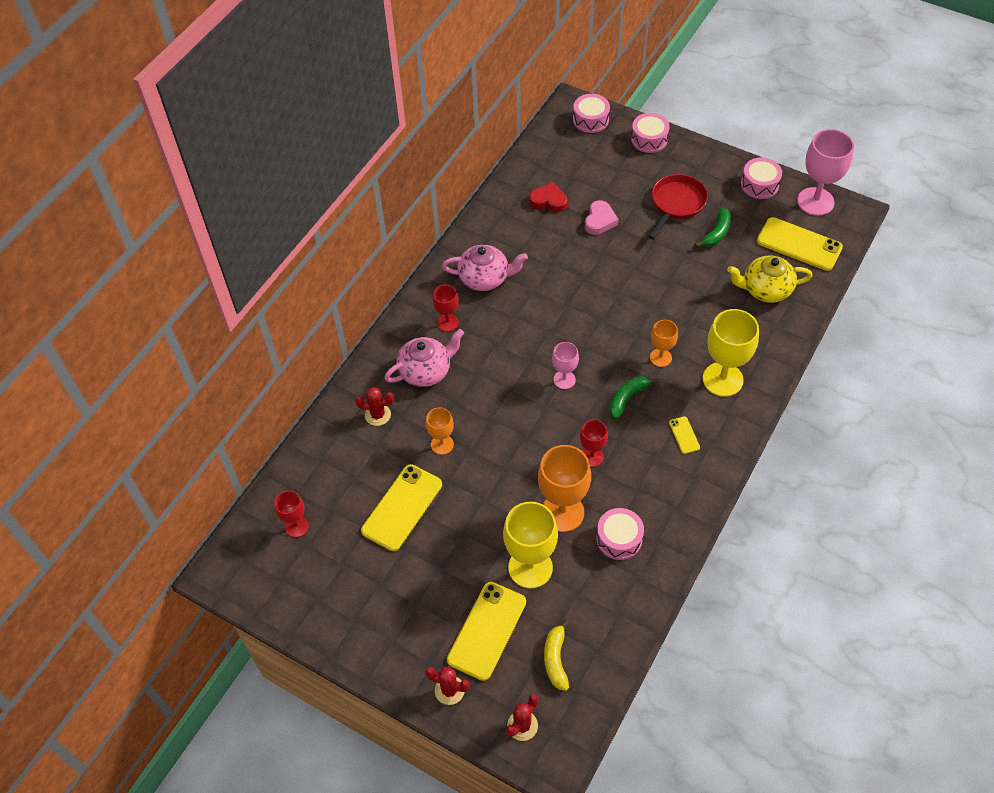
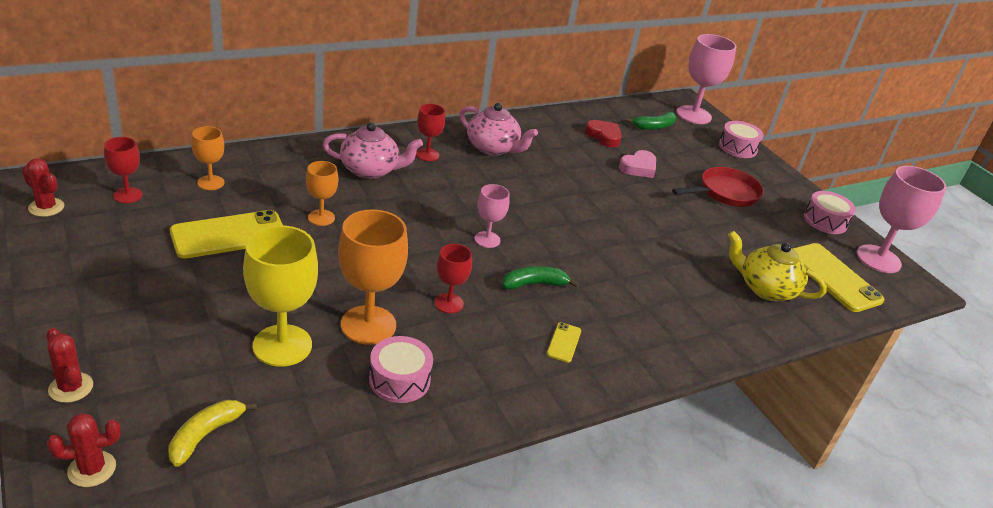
camera: 25 degrees right, 20 degrees down
(377, 415) = (294, 172): red cactus -> red cactus (46, 207)
(487, 630) = (174, 366): yellow phone -> none
(590, 120) = (693, 115): pink drum -> pink goblet
(660, 357) = (601, 276): orange goblet -> orange goblet (211, 183)
(716, 233) = (748, 228): green banana -> green banana (653, 126)
(722, 379) = (651, 325): yellow goblet -> none

